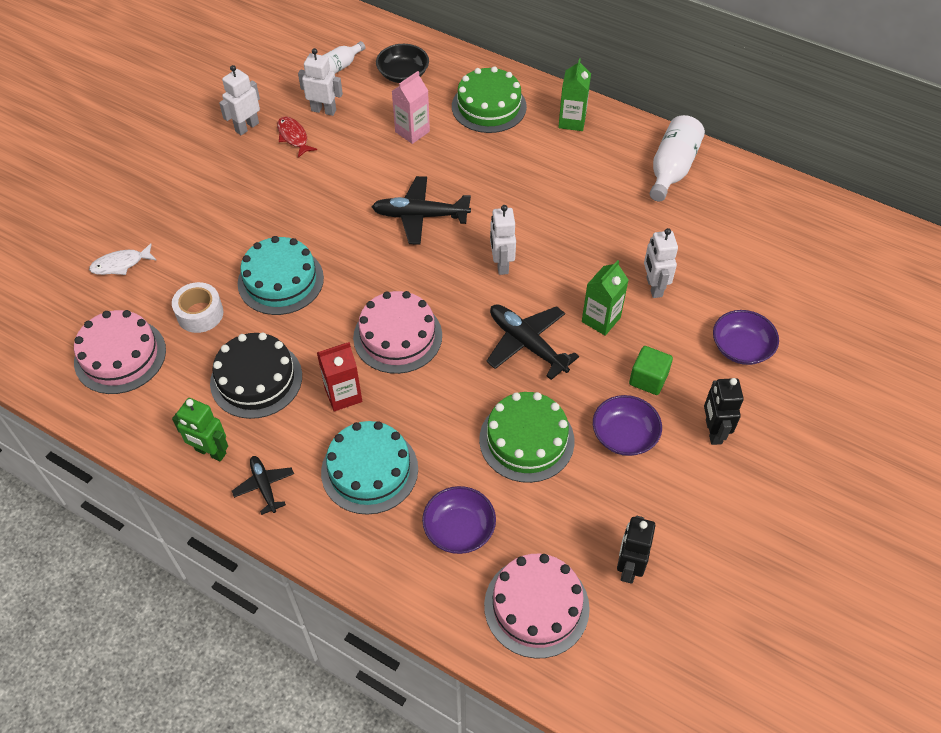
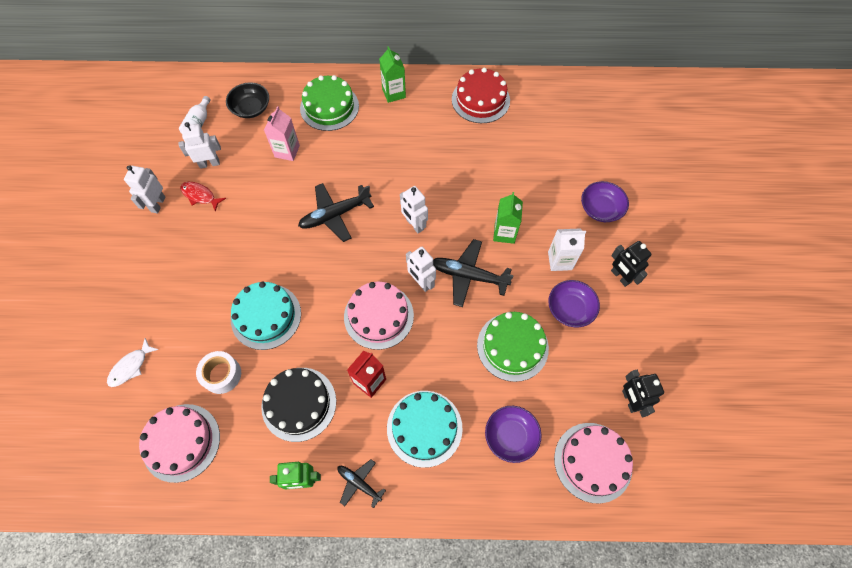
camera: 30 degrees left, 10 degrees up
(648, 379) = (560, 261): green cube -> white carton
(653, 287) = (522, 192): white robot -> white robot (421, 282)
(672, 169) = (480, 100): white bottle -> red cake

